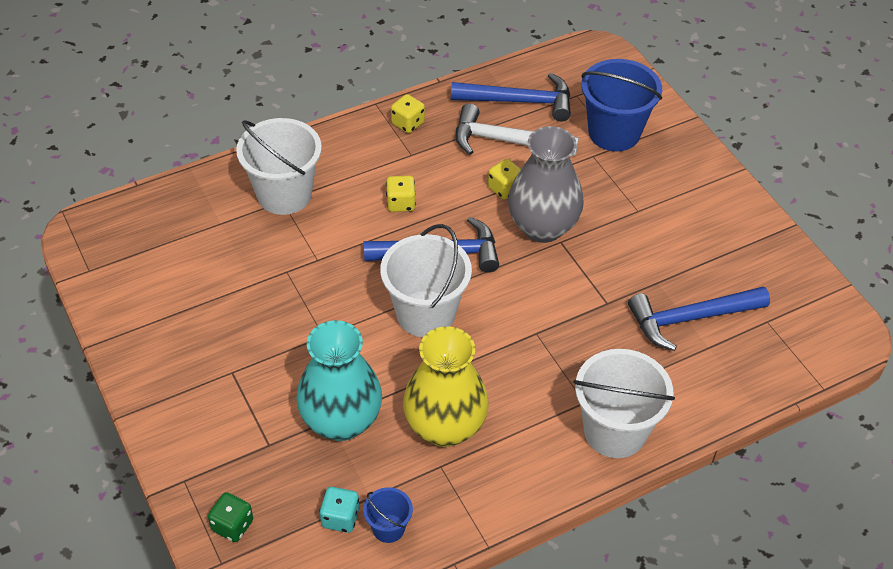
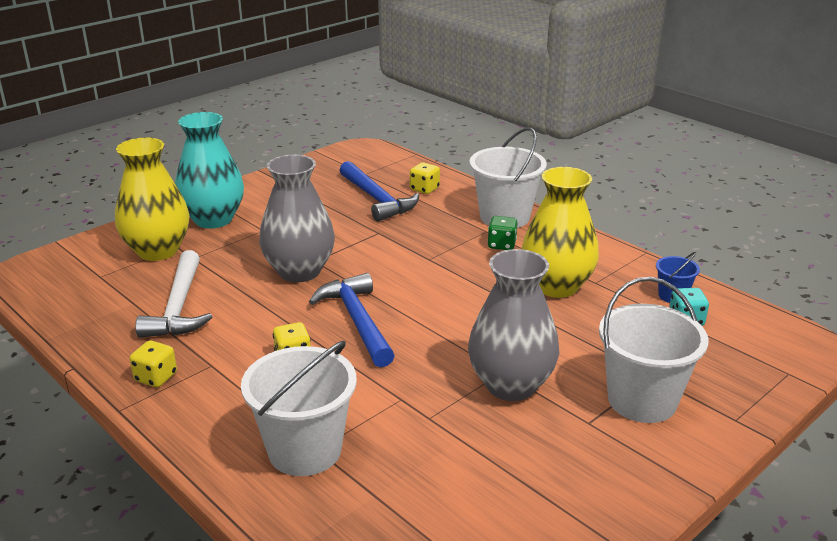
camera: 105 degrees left, 20 degrees down
(232, 525) = (749, 376): green dice -> green dice (501, 245)
(302, 335) = (511, 385): none -> grey vase
(341, 421) = (592, 339): turquoise vase -> turquoise vase (213, 219)
(425, 314) = (439, 316): white bucket -> white bucket (642, 400)
(505, 189) = (252, 298): yellow dice -> yellow dice (424, 189)
(519, 101) = (111, 308): blue hammer -> none
(614, 133) = (158, 251): blue bucket -> yellow vase

